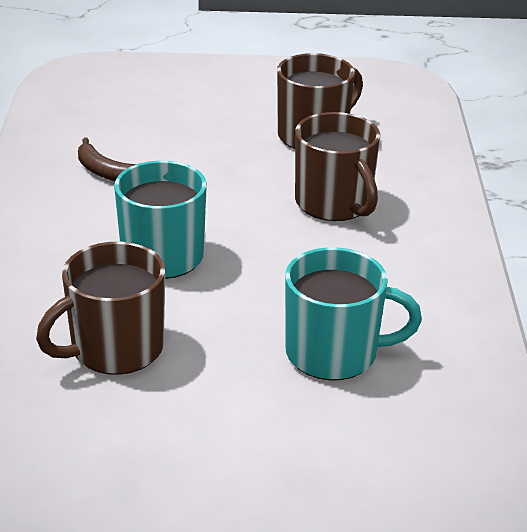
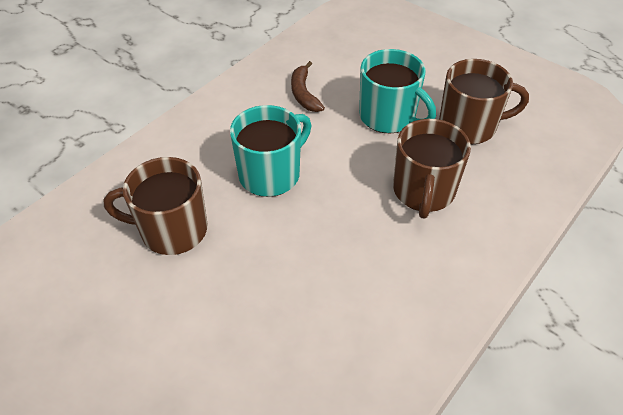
camera: 40 degrees right, 15 degrees up
(334, 353) = (293, 318): turquoise mug -> turquoise mug (389, 117)

